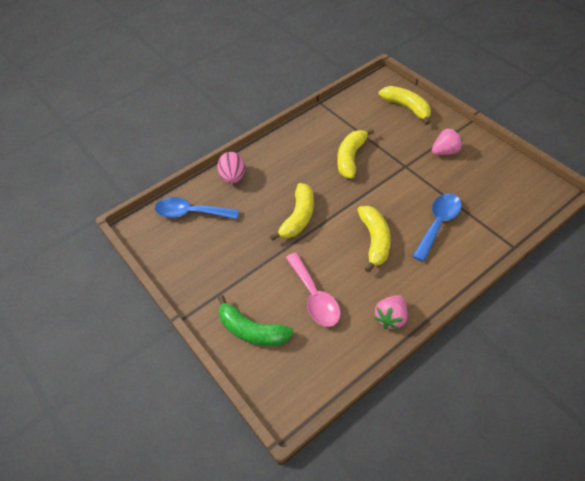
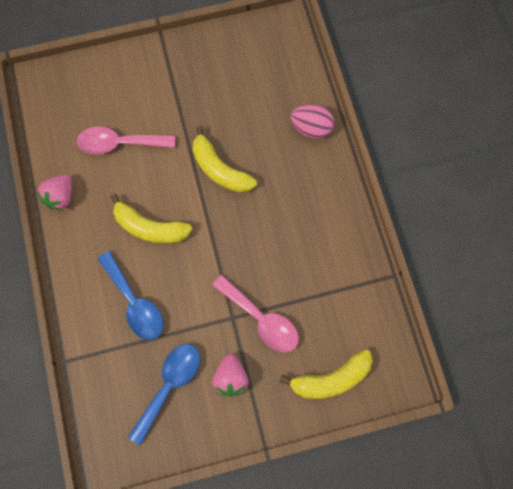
camera: 110 degrees right, 20 degrees up
(191, 213) = (280, 73): blue spoon -> blue spoon (169, 385)
(252, 331) = (116, 80): green banana -> none
(350, 158) = (277, 263): yellow banana -> none
(391, 318) = (60, 197): pink strawberry -> pink strawberry turned 120 degrees counterclockwise
(395, 151) = (261, 319): none -> pink spoon

